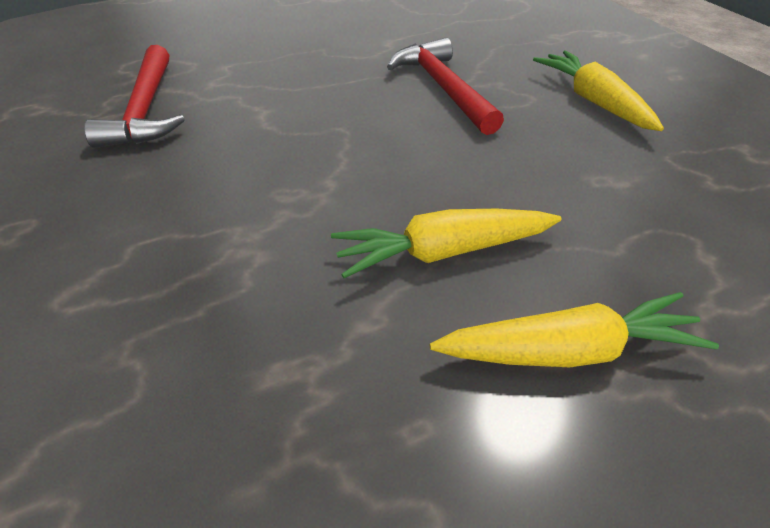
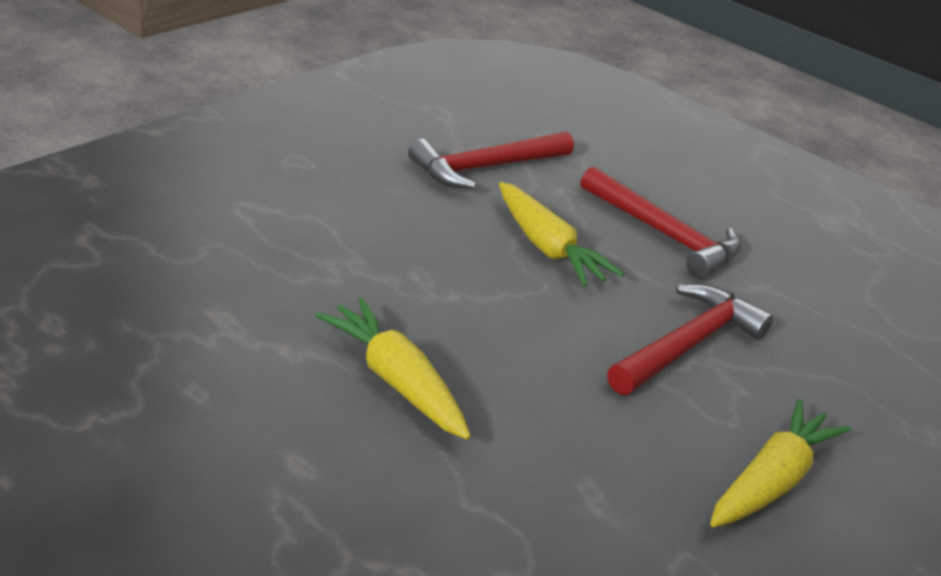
camera: 60 degrees right, 10 degrees down
(306, 57) = (663, 234): none -> red hammer
(570, 351) = (310, 472): yellow carrot -> yellow carrot (547, 248)

